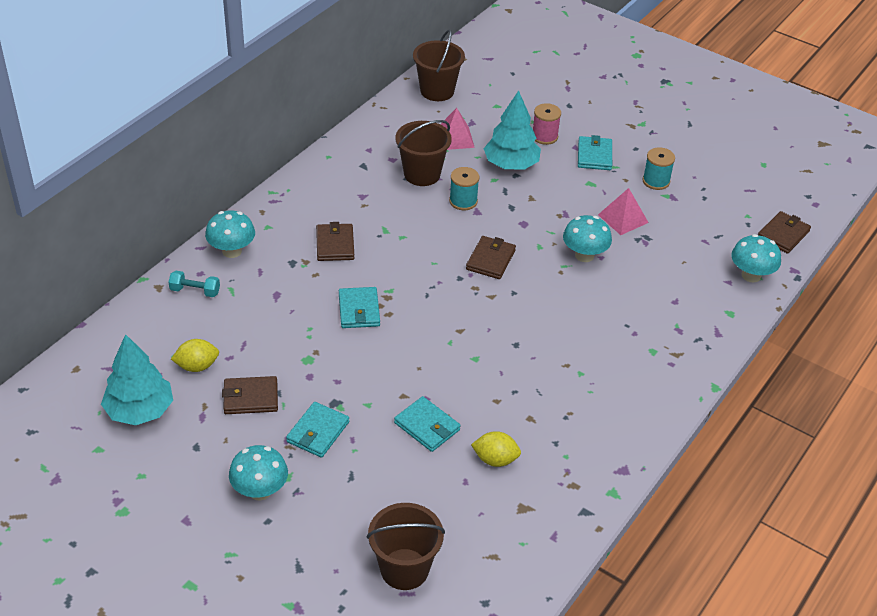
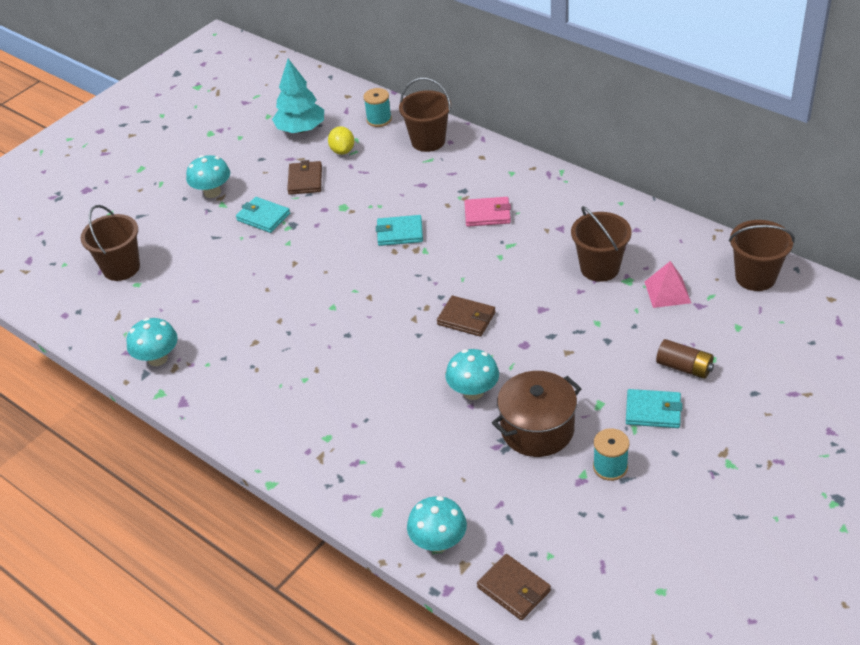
camera: 100 degrees right, 0 degrees up
(195, 291) = (428, 141): turquoise dumbbell -> brown bucket
(232, 251) = (478, 155): turquoise mushroom -> turquoise mushroom (157, 358)
(335, 245) = (487, 214): brown wallet -> pink wallet
(427, 426) = (257, 277): turquoise wallet -> none
(463, 201) = (558, 299): turquoise spool -> turquoise spool (379, 119)
(495, 460) = (213, 318): yellow lemon -> none
(511, 164) = (625, 337): turquoise tree -> none
(544, 136) = (684, 367): pink spool -> brown battery
(623, 218) = (537, 429): pink pyramid -> brown pot

